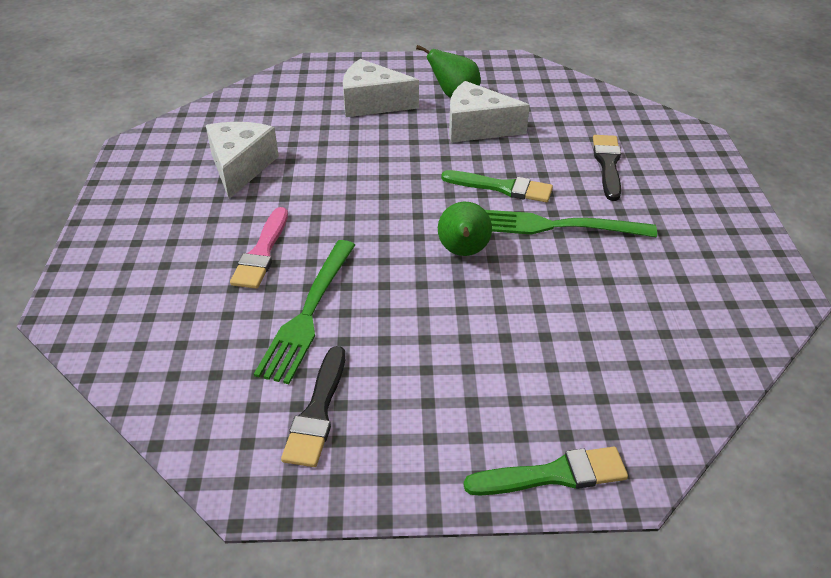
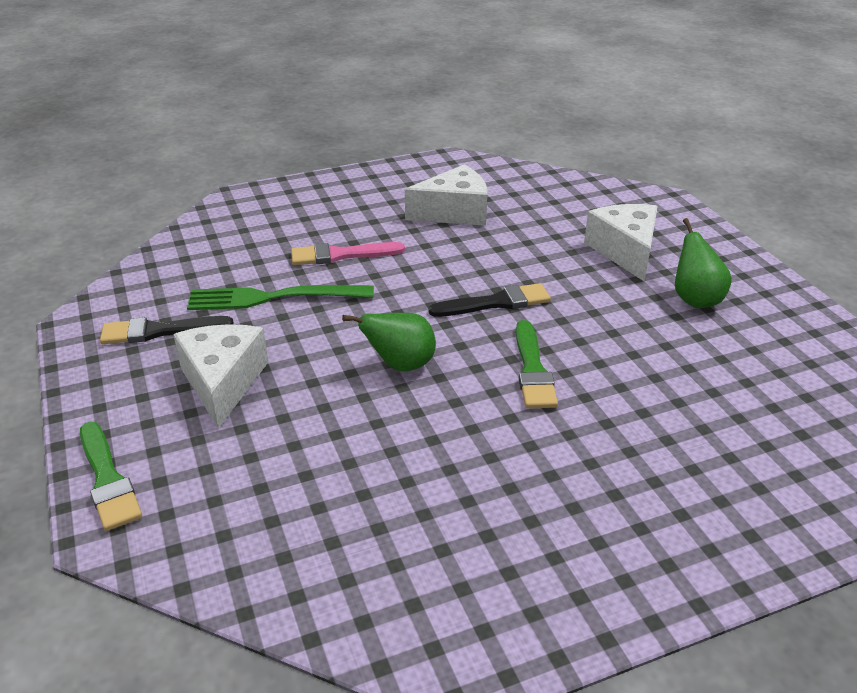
camera: 70 degrees right, 5 degrees down
(477, 127) = (641, 329): white cheese -> white cheese (223, 382)
(554, 226) = (484, 422): green fork -> none
(608, 165) = (648, 449): black brush -> black brush (495, 303)

